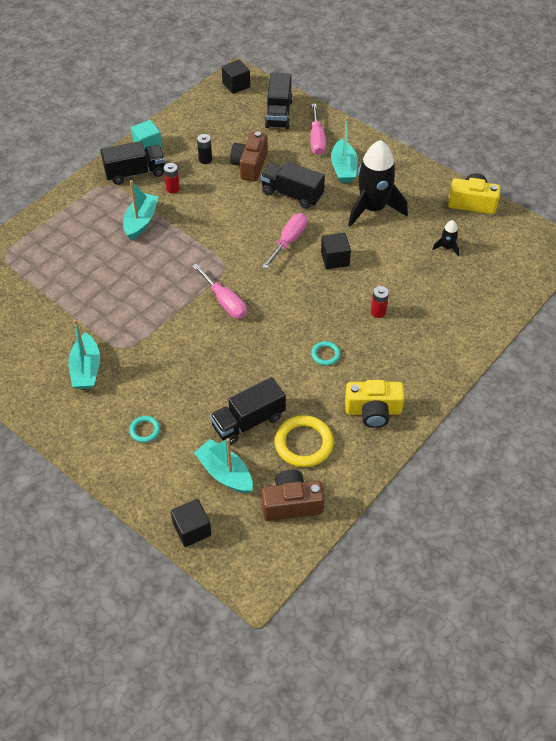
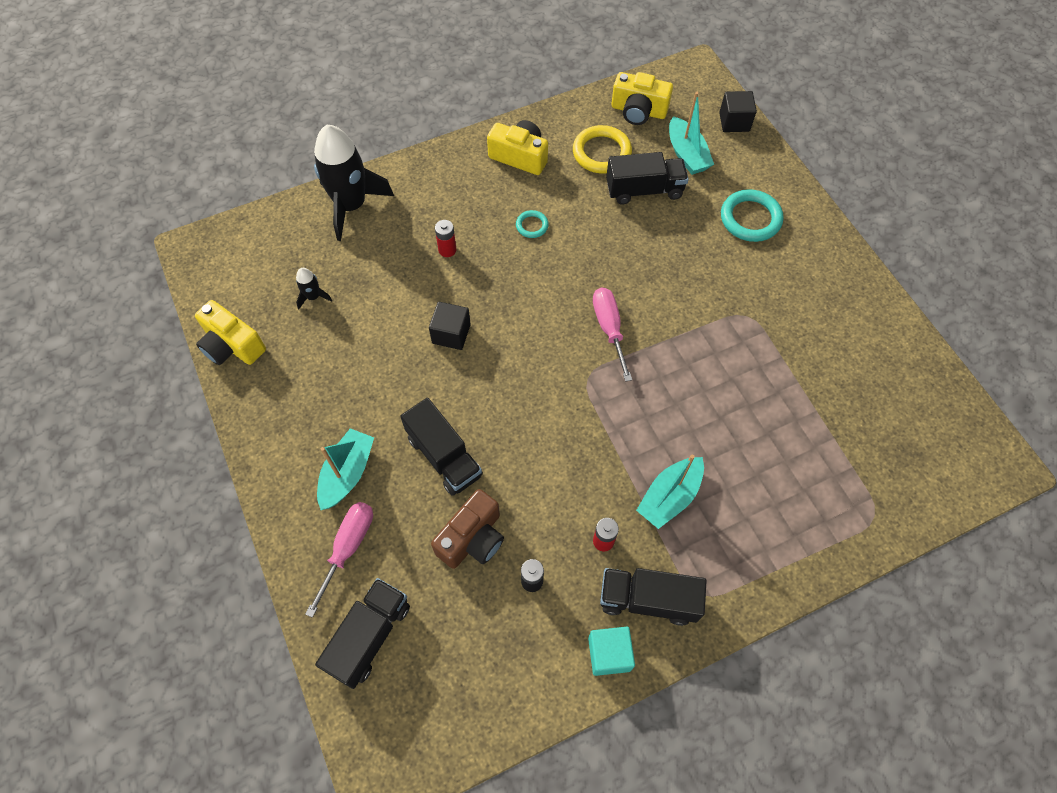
camera: 155 degrees left, 10 degrees up
(86, 369) = (796, 306): turquoise boat -> none
(145, 430) = (750, 218): turquoise ring -> turquoise ring, size x1.89
(236, 85) = (398, 750): black cube -> none
(289, 241) = (490, 382): pink screwdriver -> none
(291, 503) = (638, 111): brown camera -> yellow camera
(373, 208) = (356, 388): black rocket -> black rocket (351, 205)

